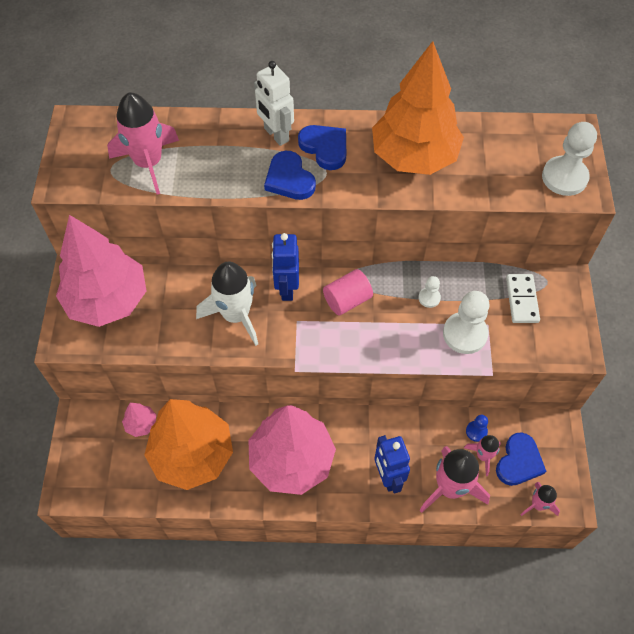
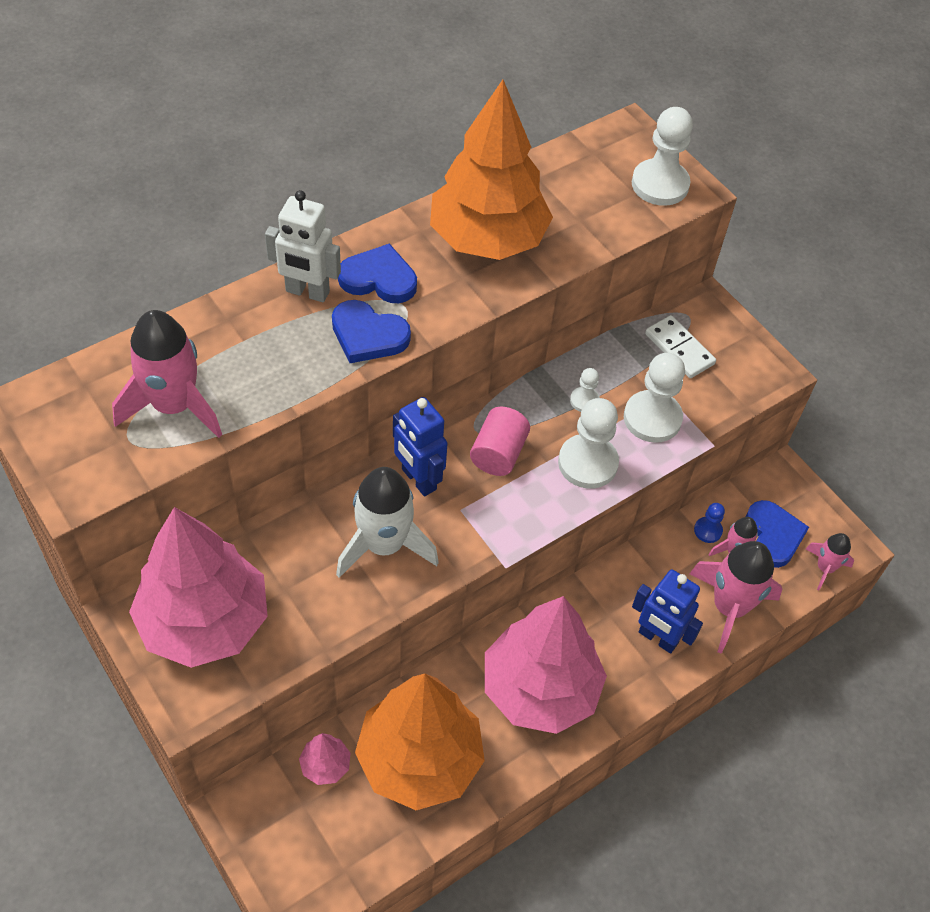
camera: 40 degrees left, 5 degrees down
(398, 338) = (587, 463): none -> white pawn

